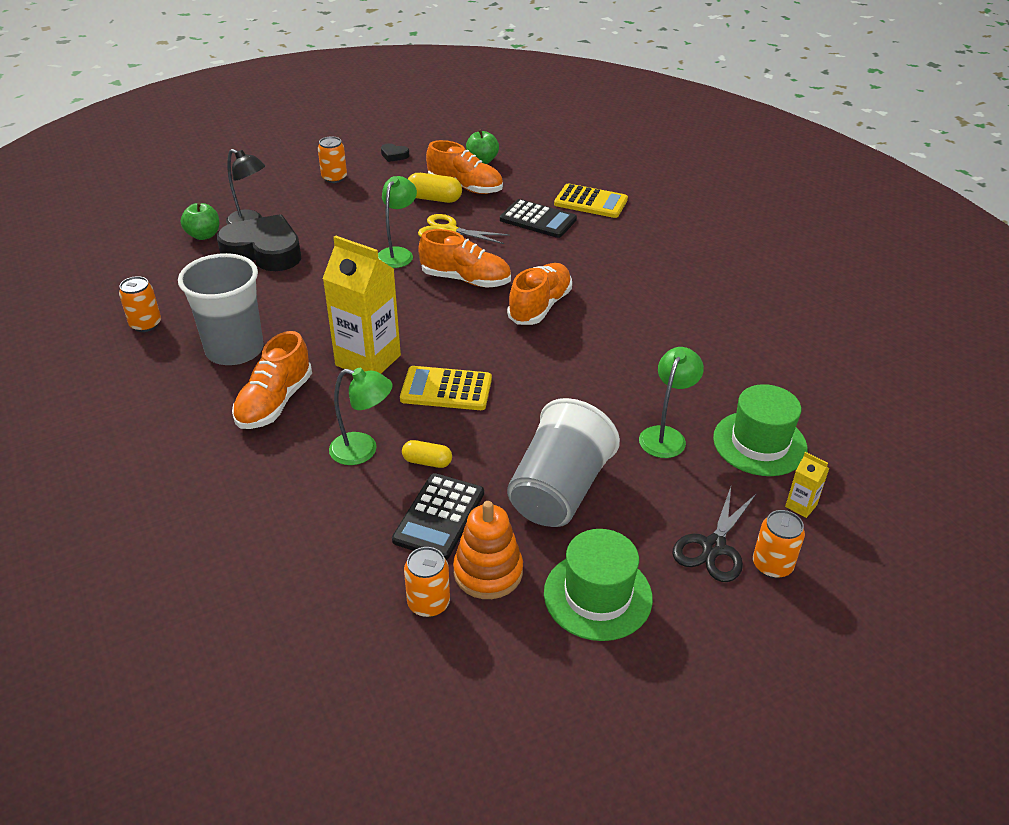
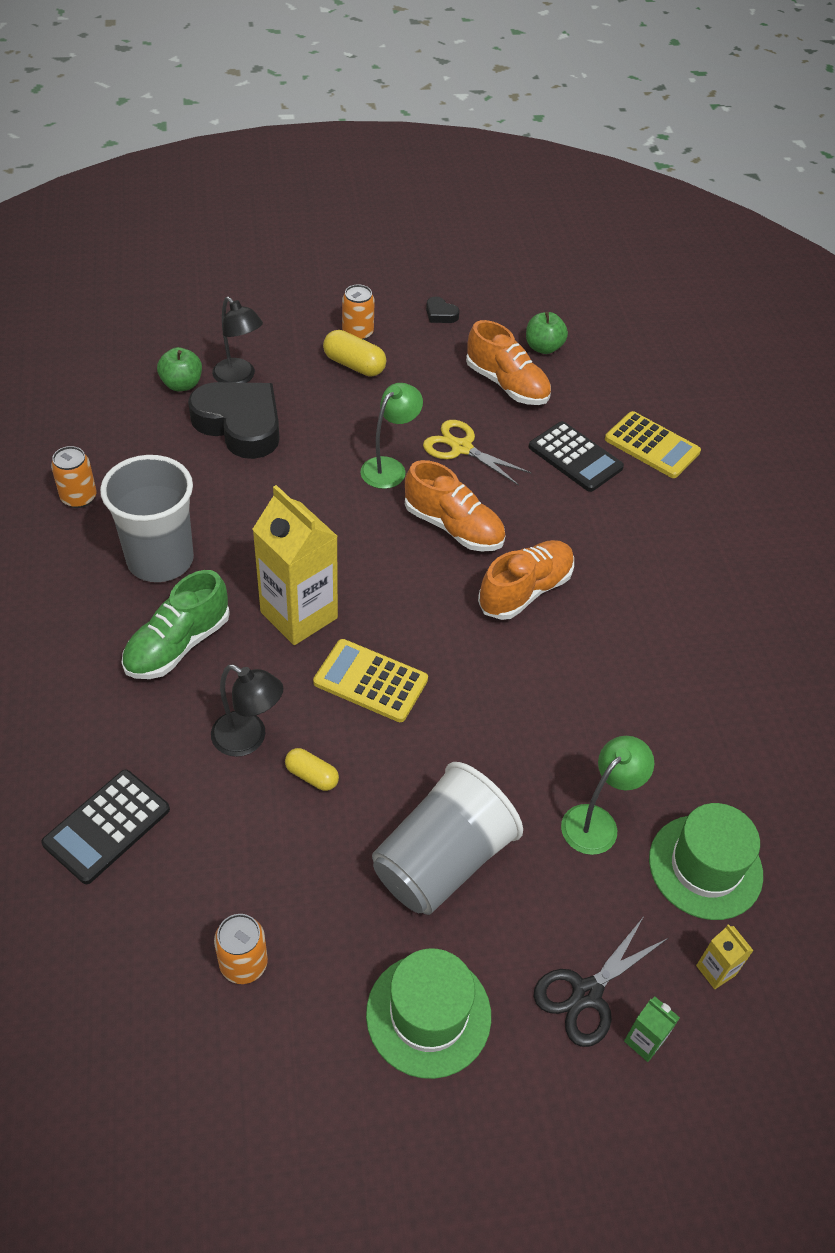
camera: 15 degrees right, 10 degrees up
(275, 402) = (178, 645): orange shoe -> green shoe
(363, 450) = (248, 739): green lamp -> black lamp
(434, 199) = (463, 394): yellow capsule -> yellow capsule (354, 365)
(439, 516) = (297, 854): black calculator -> black calculator (107, 826)
(488, 572) = (321, 944): orange stacking toy -> none
(772, 565) = (644, 1041): orange can -> green carton

